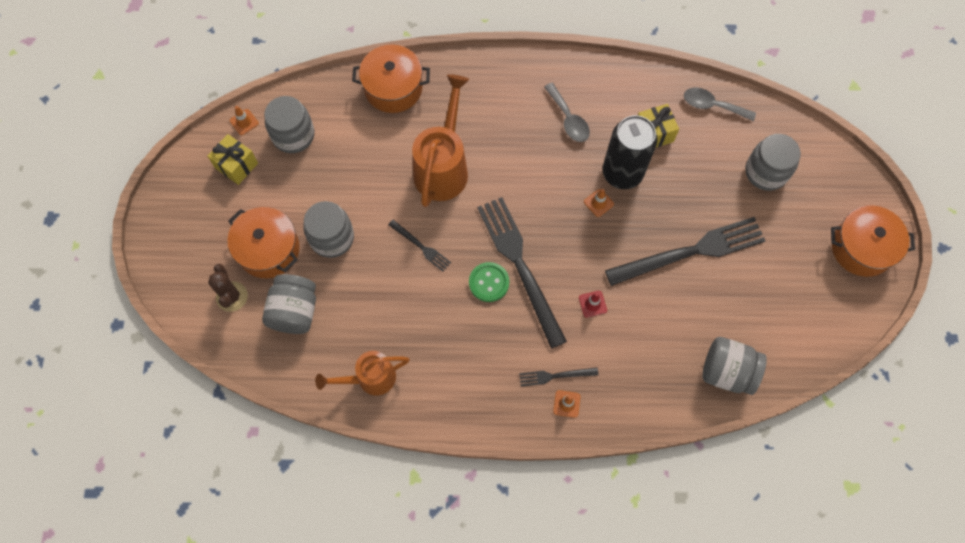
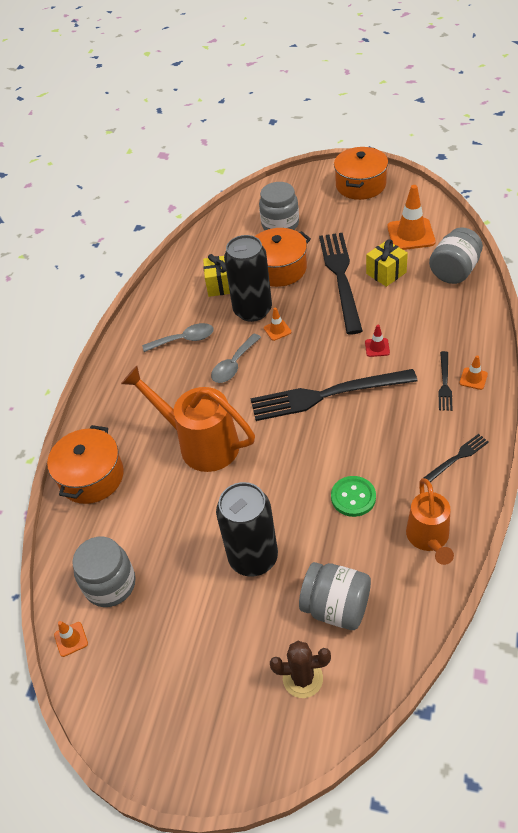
camera: 70 degrees left, 20 degrees down
(236, 165) = (127, 654): yellow gift -> yellow gift (386, 273)
(268, 249) = (250, 628): orange pot -> orange pot (279, 269)
(332, 238) = (253, 558): grey jar -> black can
(421, 246) = (286, 474): black fork -> black fork (457, 458)
(489, 282) = (339, 421): green button -> green button (353, 497)
(712, 105) = (208, 246): grey spoon -> grey spoon (234, 365)
(781, 317) = (411, 234): none -> orange traffic cone

